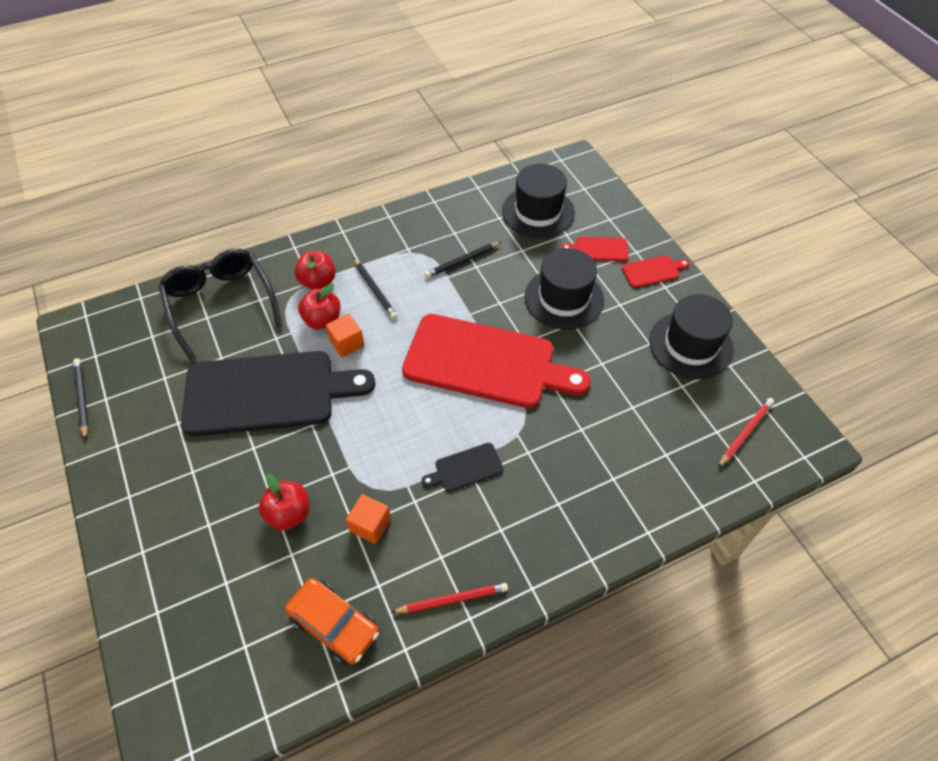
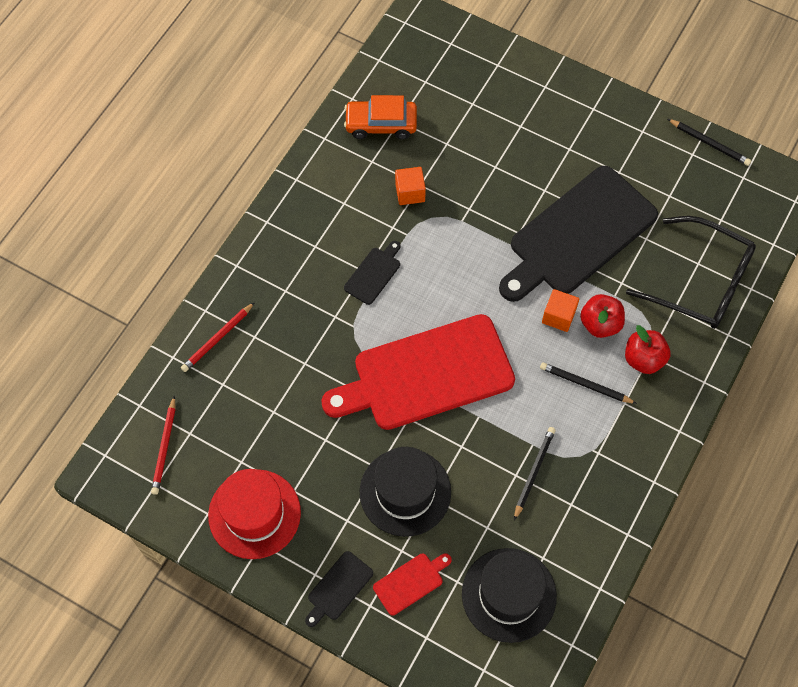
camera: 145 degrees right, 10 degrees up
(289, 513) = (473, 165): red apple -> none
(452, 600) = (316, 182): red pencil -> red pencil (217, 338)
(653, 271) = (338, 588): red cutting board -> black cutting board
(690, 345) = (254, 514): black hat -> red hat

